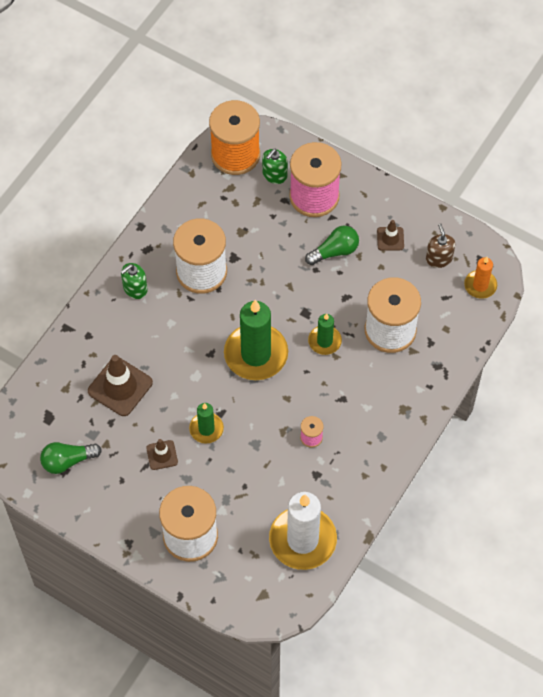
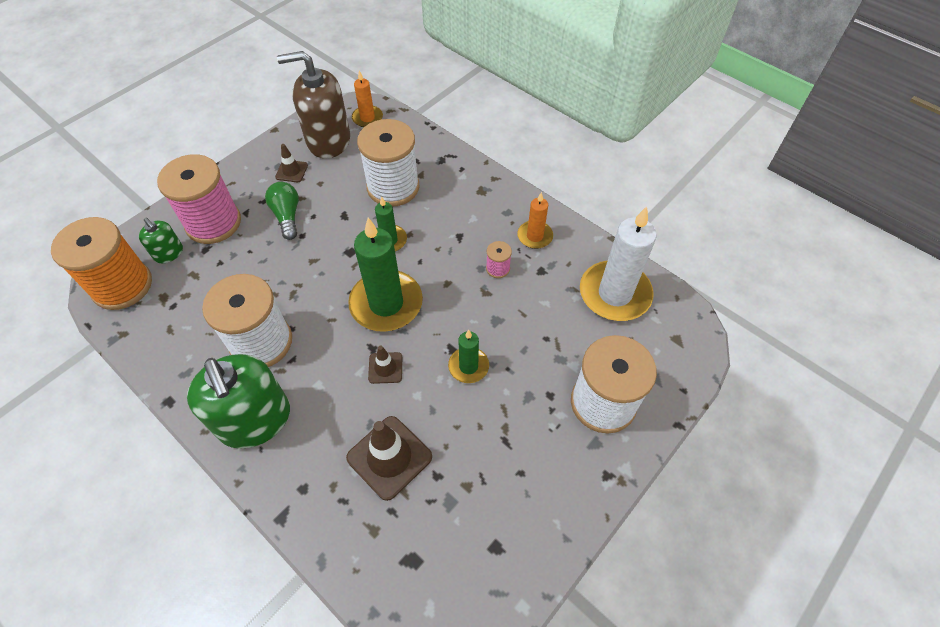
camera: 80 degrees left, 5 degrees down
(68, 461) = (483, 541): green light bulb -> none
(135, 288) = (255, 420): green soap dispenser -> green soap dispenser, size x2.06
(162, 455) = (494, 420): brown traffic cone -> brown traffic cone (385, 368)
(356, 464) = (535, 236): none -> orange candle
(439, 258) = (328, 140): brown soap dispenser -> brown soap dispenser, size x2.06

